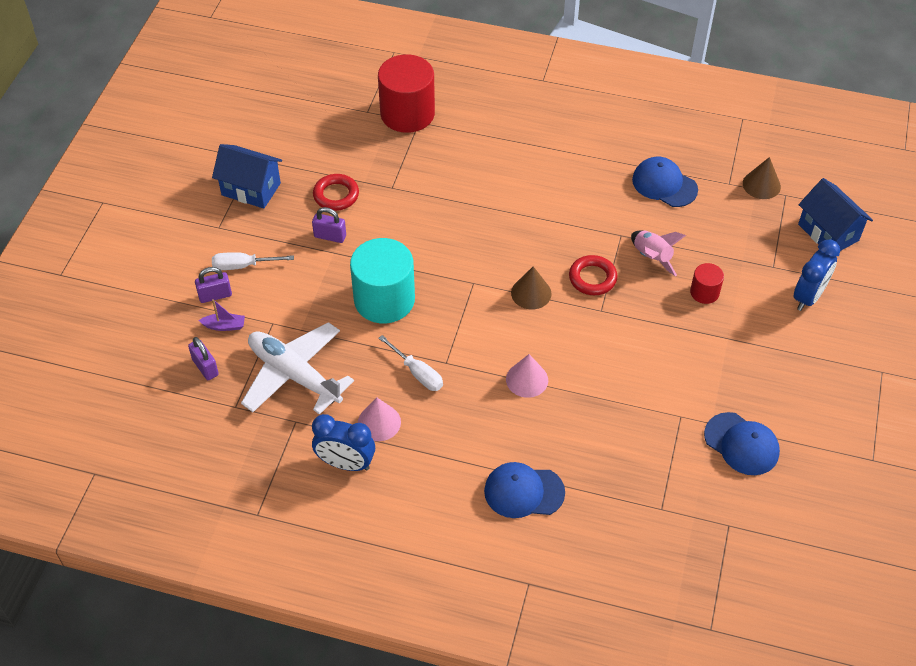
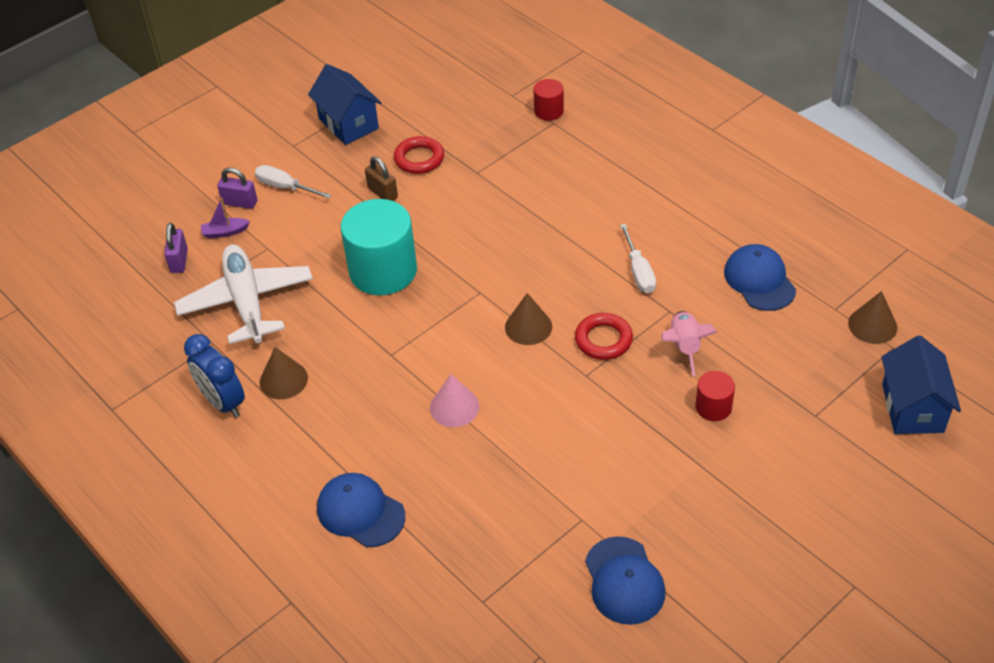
camera: 35 degrees right, 5 degrees down
(224, 326) = (225, 232): purple boat -> purple boat turned 135 degrees clockwise
(330, 236) = (382, 193): purple padlock -> brown padlock
(379, 422) = (283, 380): pink cone -> brown cone
(407, 113) = (548, 111): red cylinder -> red cylinder, size x0.48
(417, 373) = (356, 352): white screwdriver -> white screwdriver (639, 271)
(808, 297) = (831, 465): blue clock -> none

